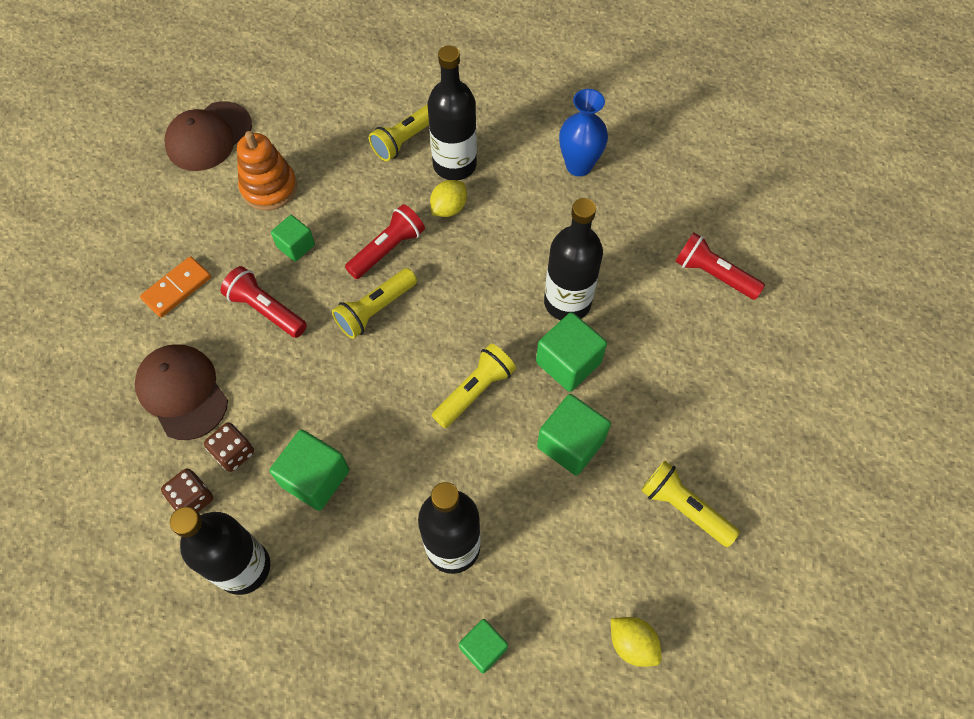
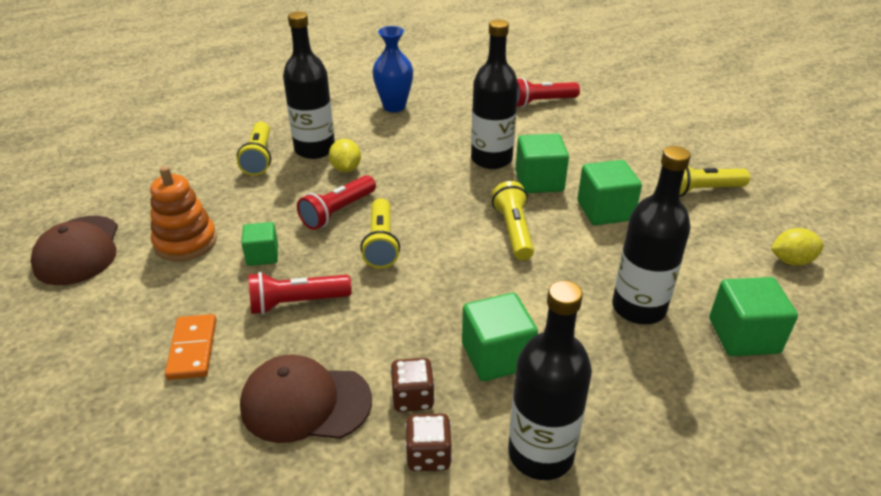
camera: 50 degrees left, 25 degrees down
(387, 249) = (337, 212): red flashlight -> red flashlight turned 135 degrees counterclockwise
(483, 648) = (743, 336): green cube -> green cube, size x1.60

